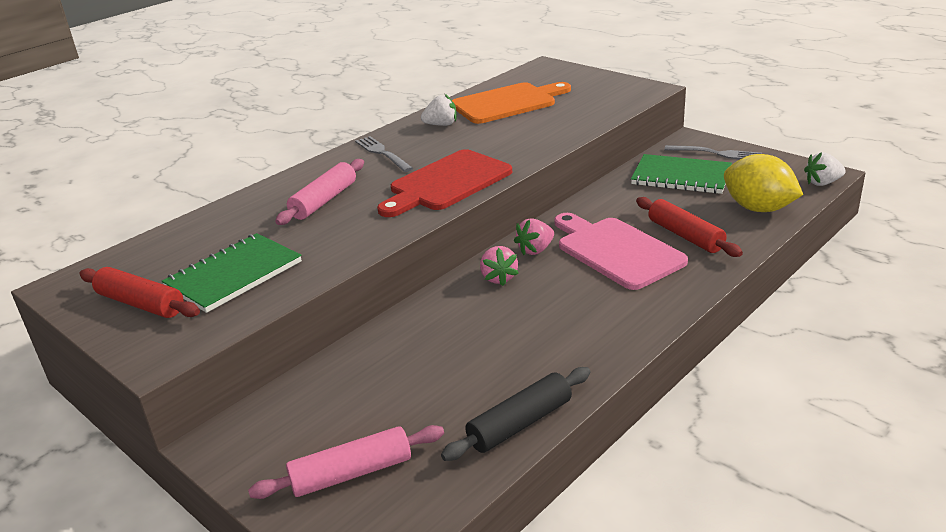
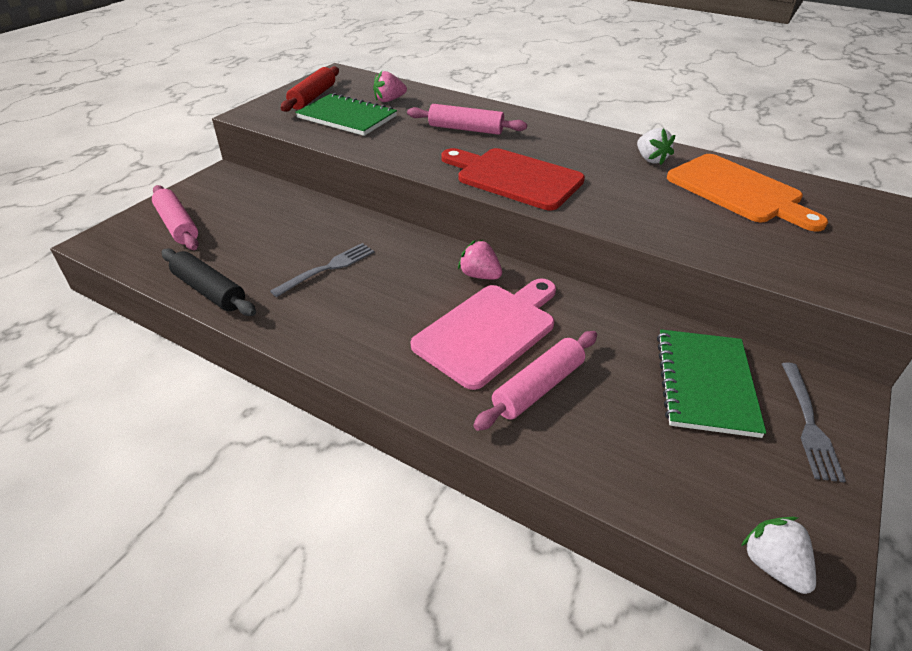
camera: 75 degrees right, 10 degrees up
(382, 153) = (568, 139): grey fork -> grey fork (327, 268)
(498, 278) = (424, 258): pink strawberry -> pink strawberry (389, 100)
(685, 236) = (538, 387): red rolling pin -> pink rolling pin
(758, 208) = (640, 467): yellow lemon -> none

